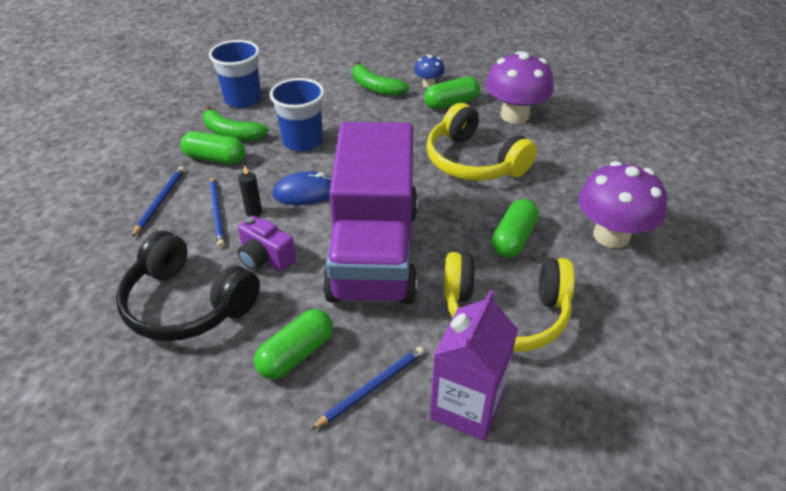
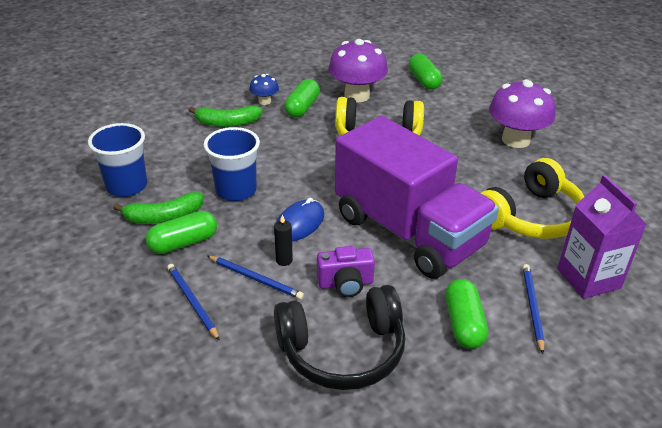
camera: 45 degrees left, 5 degrees down
(513, 239) = (472, 172): green capsule -> green capsule (424, 80)

